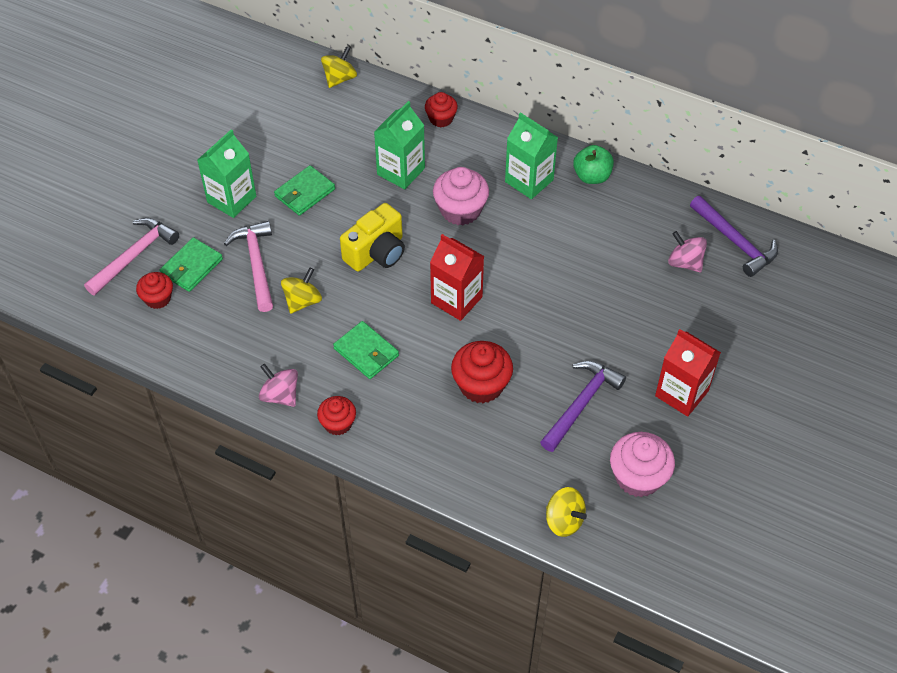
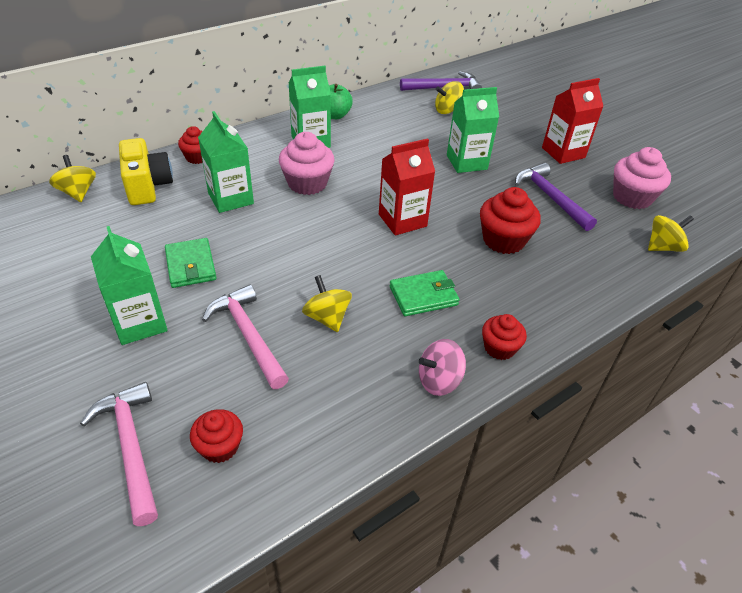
camera: 65 degrees left, 10 degrees down
(191, 267) = (201, 394): green wallet -> none
(256, 264) = (248, 335): pink hammer -> pink hammer turned 45 degrees clockwise
(376, 252) = (310, 246): yellow camera -> yellow camera (147, 186)
(592, 314) = (466, 162): none -> green carton
(685, 262) = (447, 110): pink spinning top -> yellow spinning top

